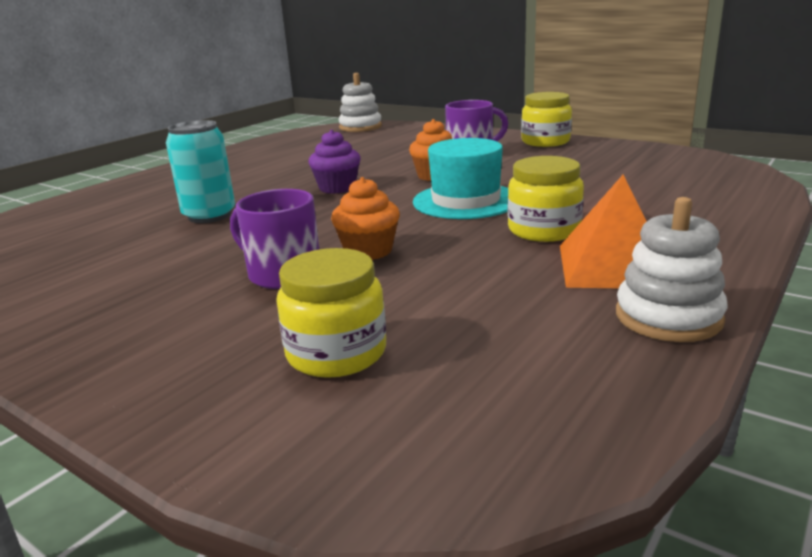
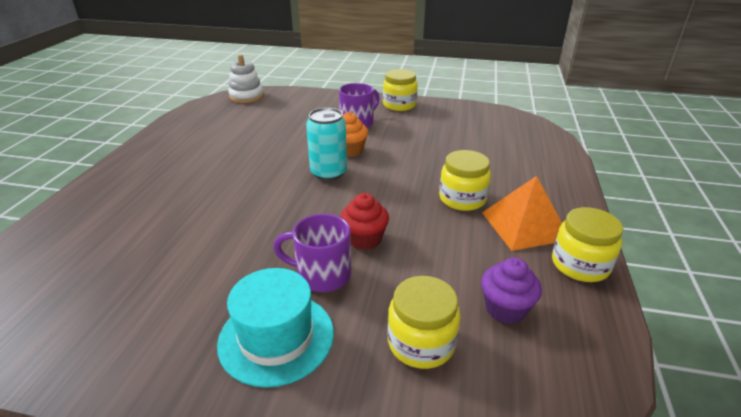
camera: 25 degrees left, 10 degrees up
(209, 215) = (206, 220): turquoise can -> turquoise can (329, 173)
(337, 188) = (286, 173): purple cupcake -> purple cupcake (505, 308)
(368, 251) = (364, 239): orange cupcake -> red cupcake
(466, 201) = (391, 176): turquoise hat -> turquoise hat (276, 337)
(668, 317) = (580, 265): white stacking toy -> yellow jar

